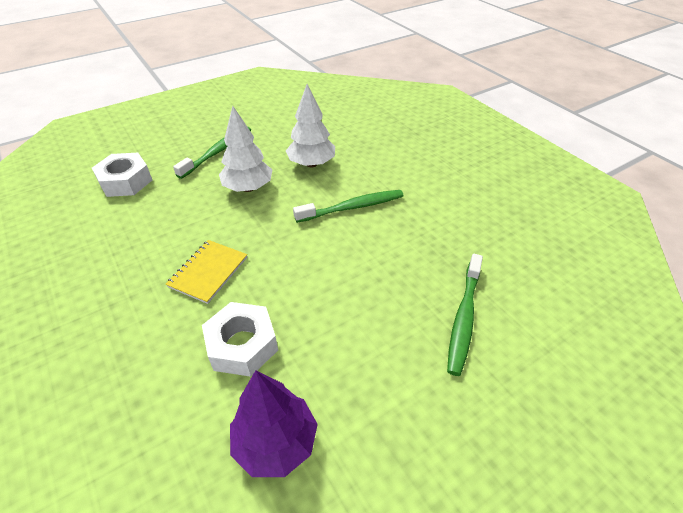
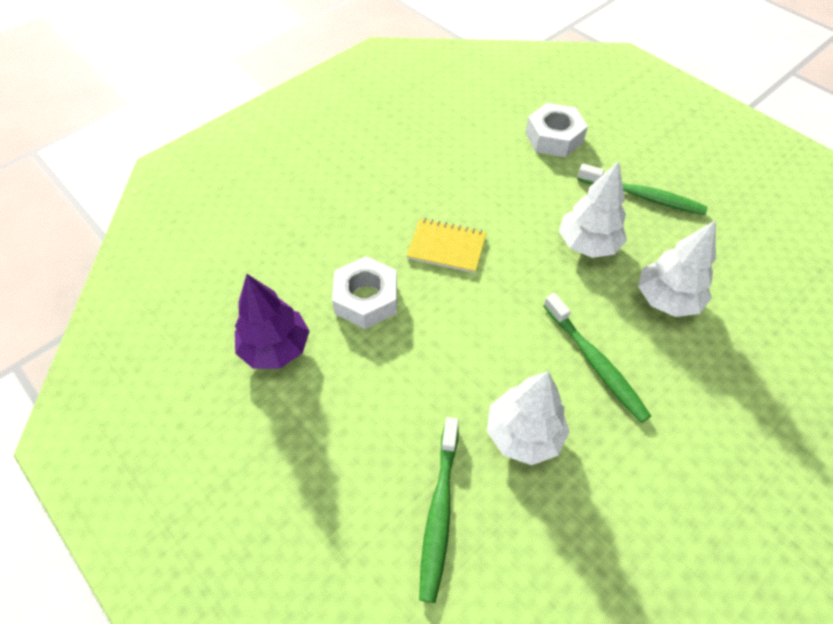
camera: 80 degrees right, 10 degrees up
(403, 256) = (523, 434): none -> white tree
(464, 318) = (439, 512): green toothbrush -> green toothbrush turned 90 degrees counterclockwise

